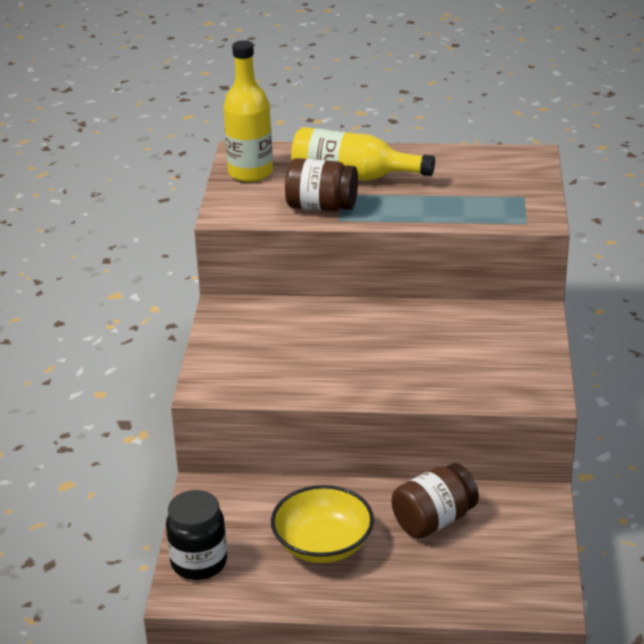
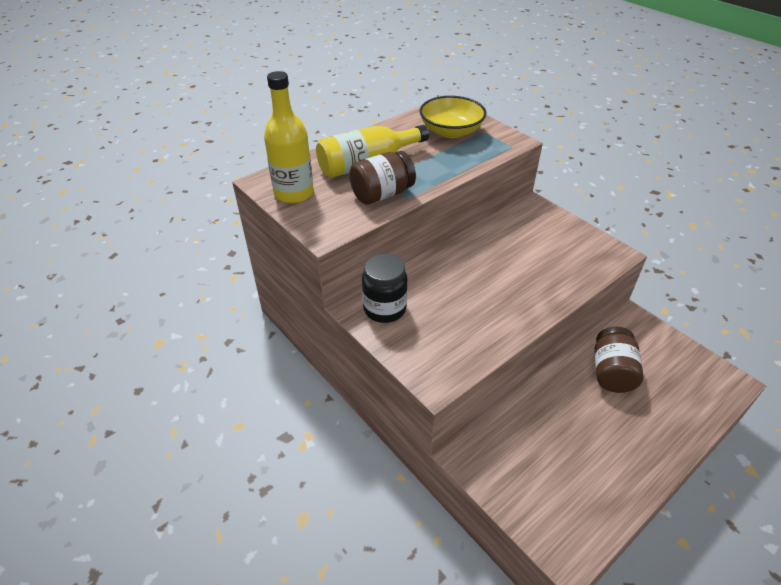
camera: 45 degrees left, 10 degrees up
(199, 562) = (543, 519): black jar -> black jar (385, 309)
(323, 545) = (586, 438): yellow bowl -> yellow bowl (451, 131)

